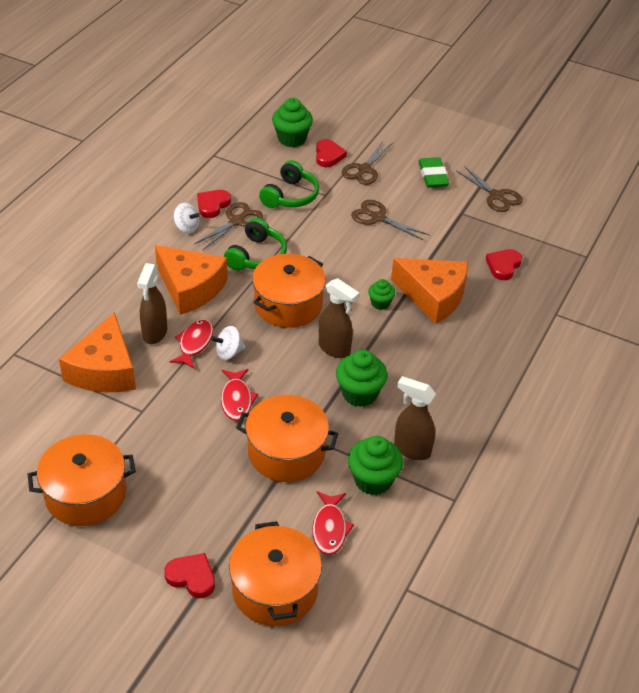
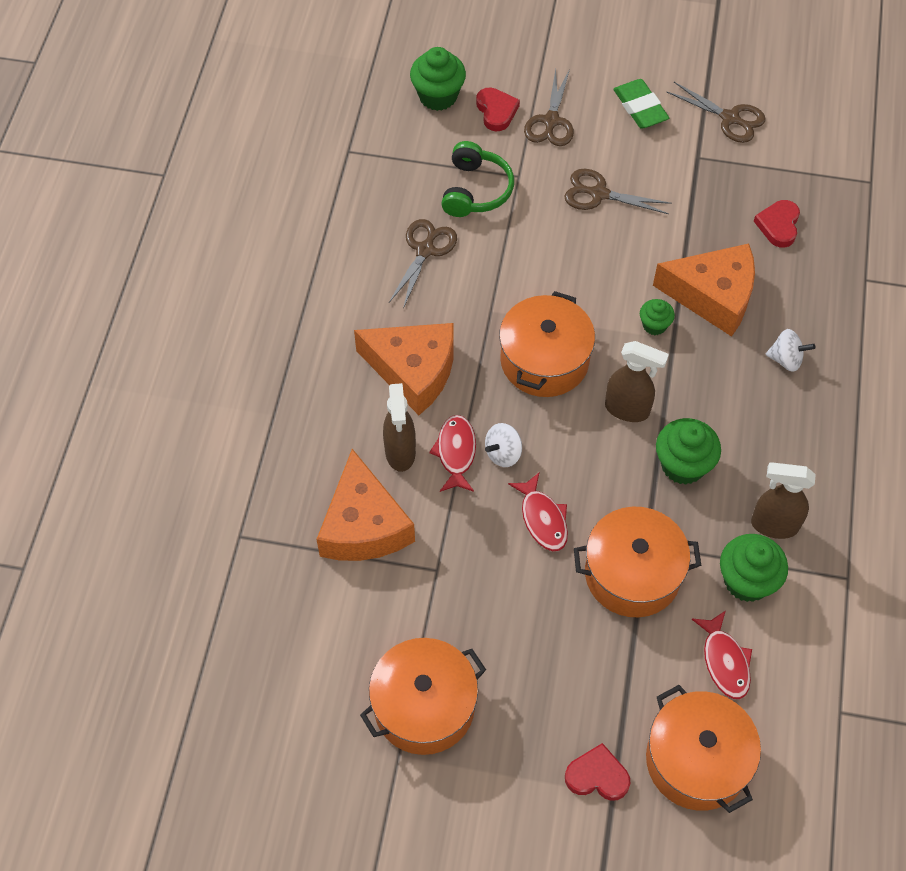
camera: 15 degrees left, 15 degrees up
(186, 228) = (366, 279): white spinning top -> white spinning top (786, 359)
(212, 205) = (383, 233): red heart -> none
(256, 256) = (474, 297): green headphones -> none

